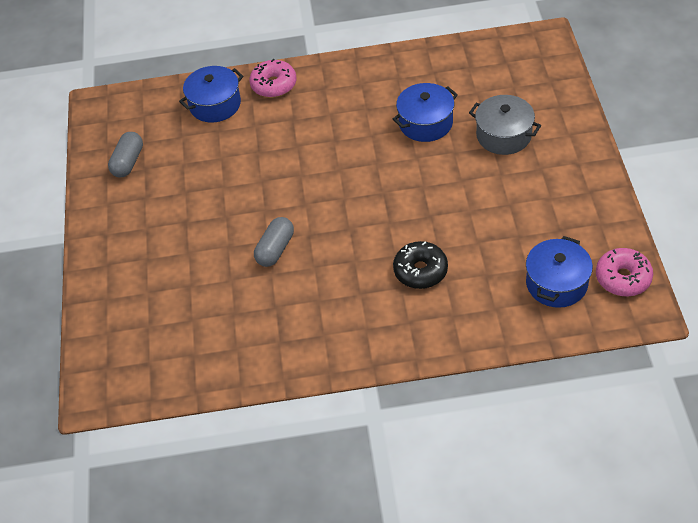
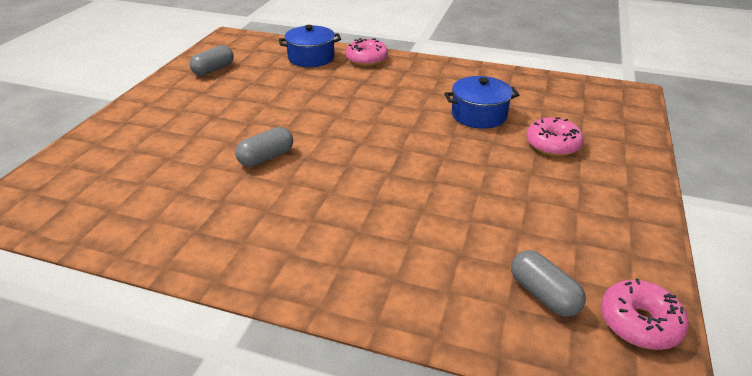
camera: 20 degrees right, 15 degrees down
(420, 271) = (389, 223): black donut -> none
(503, 135) = (552, 145): grey pot -> pink donut
(556, 283) = (543, 294): blue pot -> grey capsule

